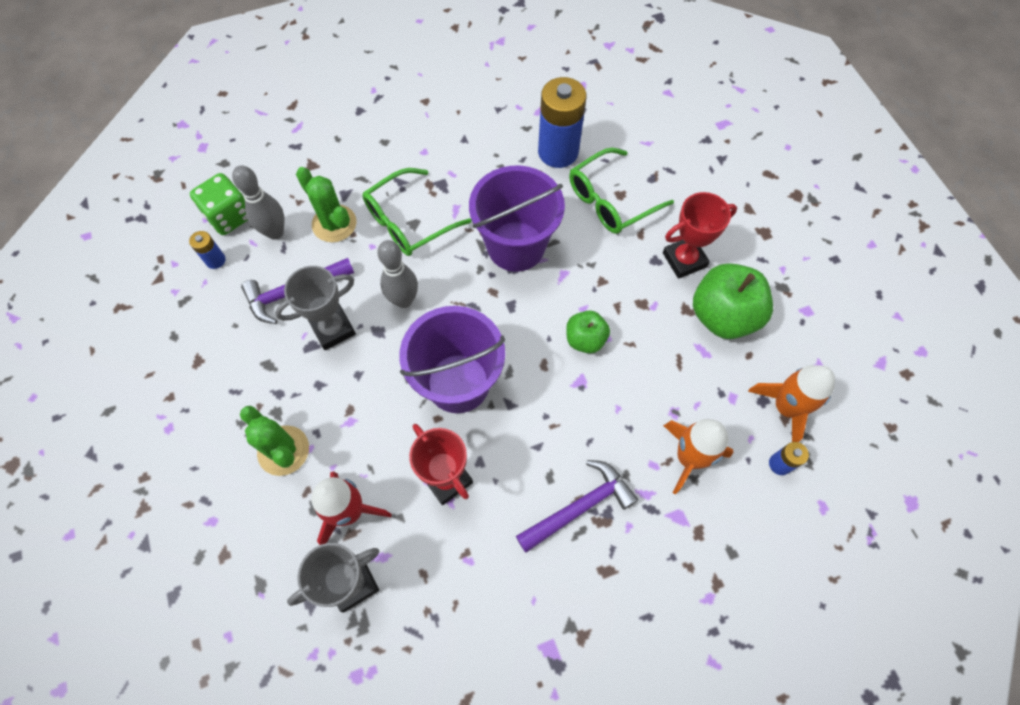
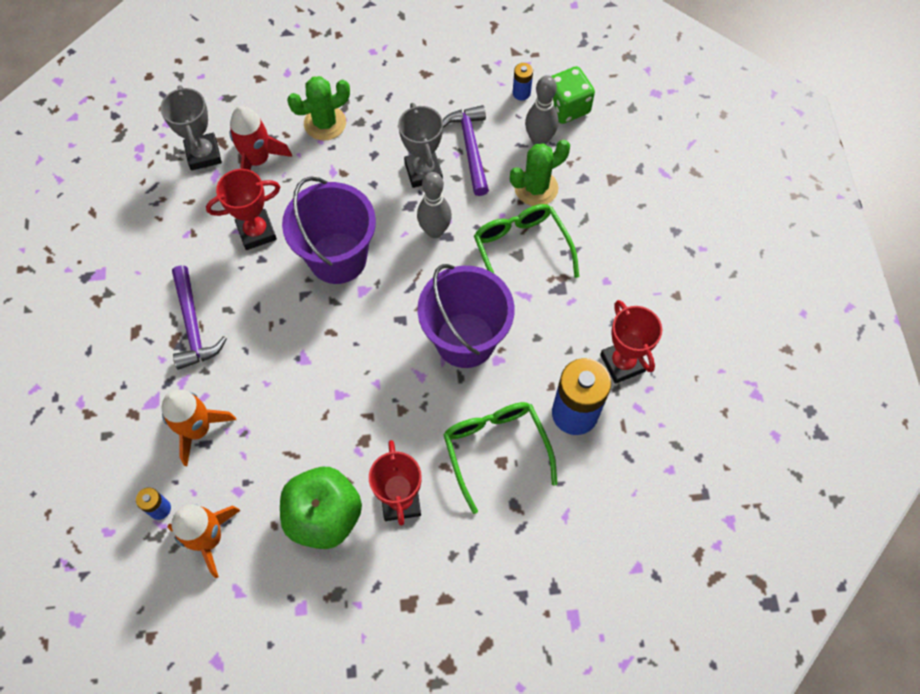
camera: 105 degrees right, 0 degrees up
(501, 127) = (622, 363): none -> red trophy
(585, 339) = (343, 375): green apple -> none

